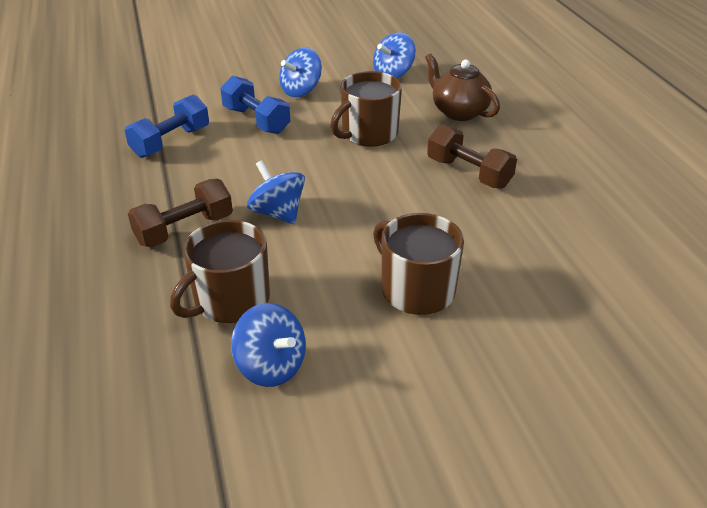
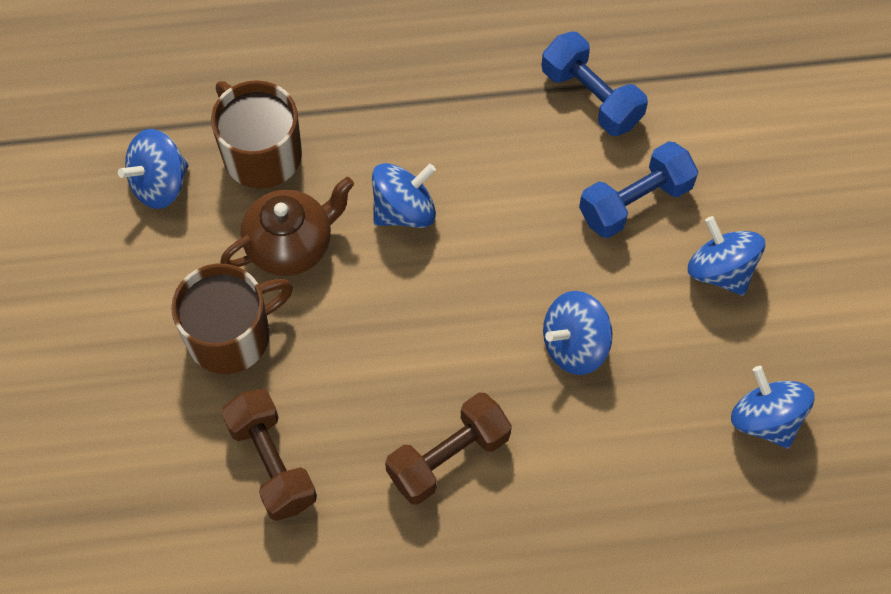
camera: 100 degrees right, 25 degrees up
(184, 229) = (392, 113): brown dumbbell -> brown dumbbell (272, 463)
(368, 134) = (575, 345): brown mug -> blue spinning top
(458, 112) = (623, 491): brown teapot -> brown teapot (291, 245)

